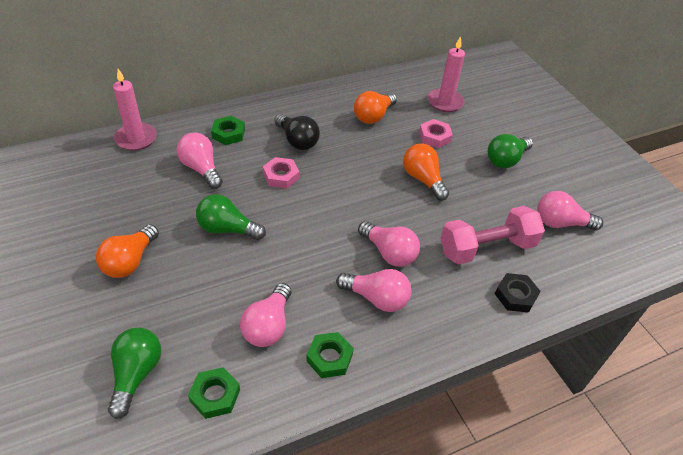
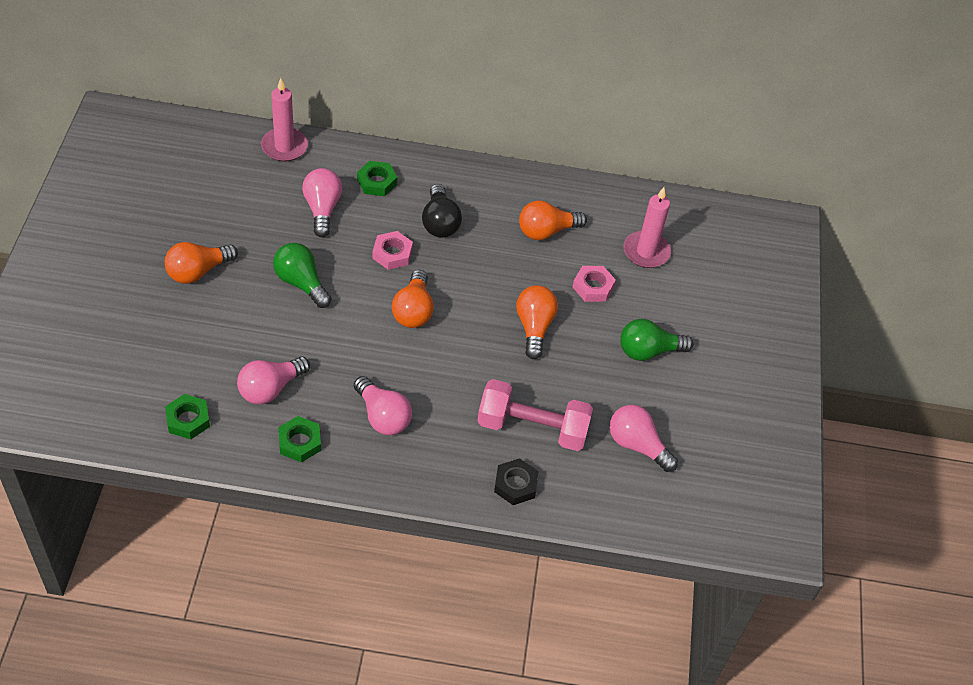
camera: 30 degrees right, 5 degrees up
(136, 374) = (141, 370): green light bulb -> none
(330, 208) = (413, 310): none -> orange light bulb
(389, 253) = (431, 382): pink light bulb -> none

